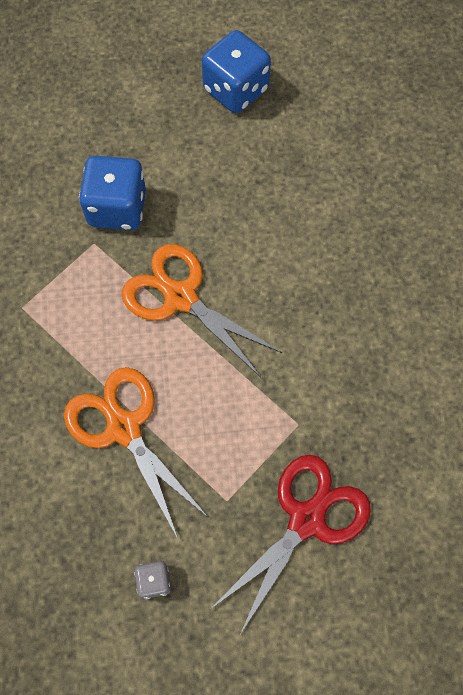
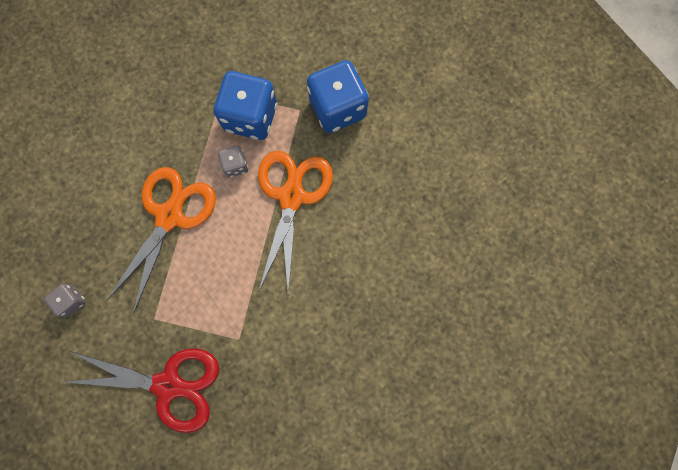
camera: 60 degrees right, 10 degrees up
(112, 334) = (235, 166): none -> grey dice
(235, 90) = (496, 134): blue dice -> blue dice (251, 117)

